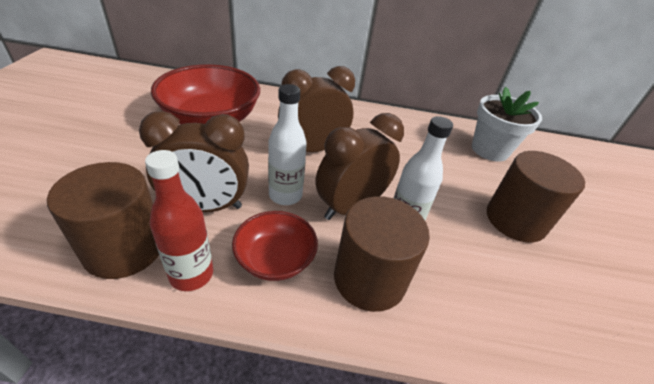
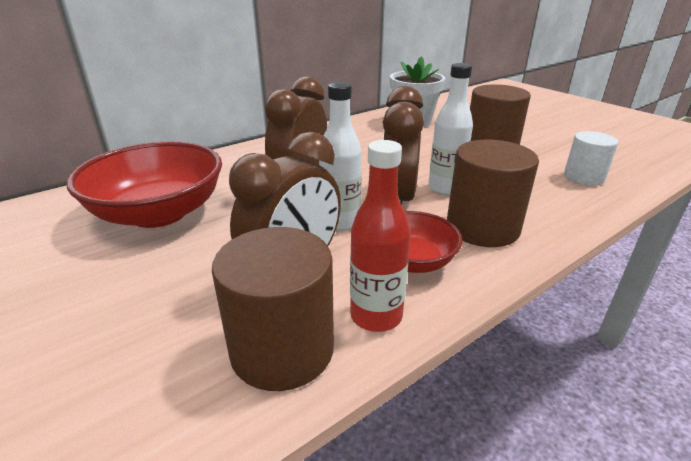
camera: 40 degrees left, 10 degrees down
(565, 316) = (583, 177): none -> white cylinder

